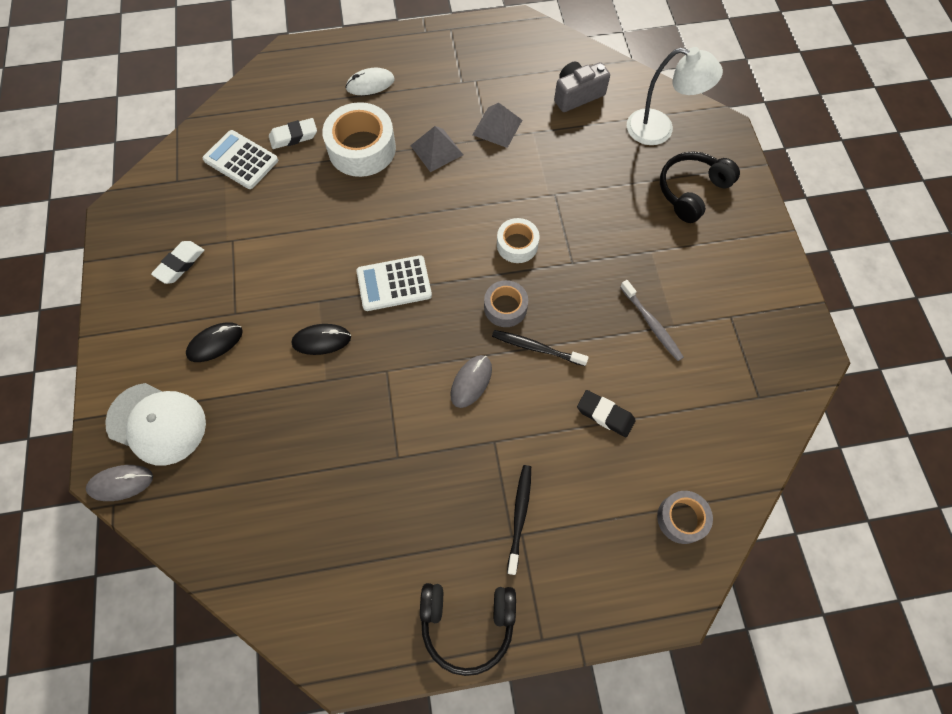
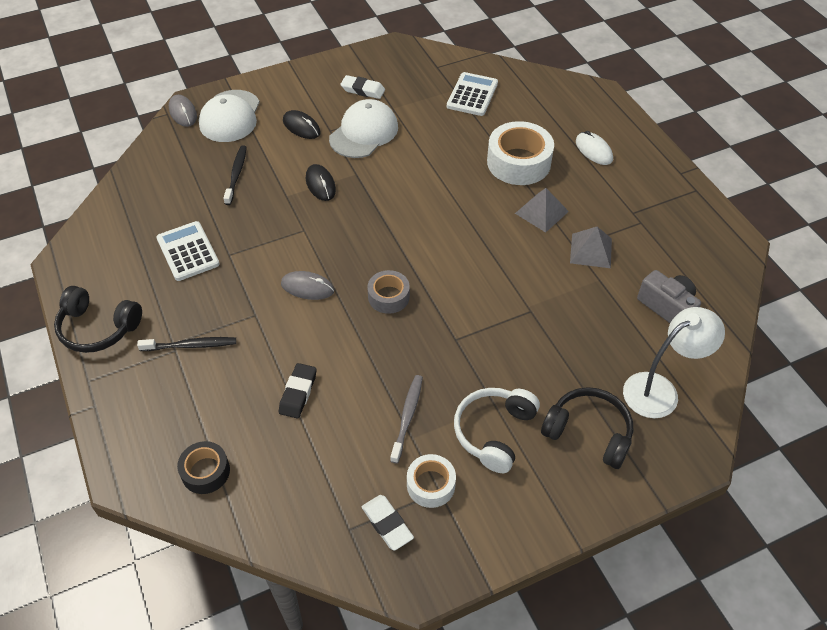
camera: 75 degrees right, 15 degrees down
(255, 279) = (364, 133): none -> white cap
(294, 136) = (511, 118): white eraser -> white eraser (387, 524)
(394, 283) = (387, 215): white calculator -> white calculator (188, 251)
(467, 624) = (98, 328): black headphones -> black headphones turned 60 degrees counterclockwise
(517, 245) = (459, 292): white tape -> white tape (431, 485)
(537, 348) = (353, 328): black toothbrush -> black toothbrush (236, 175)
(651, 324) = (407, 417): grey toothbrush -> grey toothbrush turned 150 degrees clockwise
(659, 129) = (660, 390): white lamp -> white lamp turned 120 degrees counterclockwise
(679, 259) = (494, 432): none -> white headphones
(681, 518) = (205, 472): grey tape -> black tape

